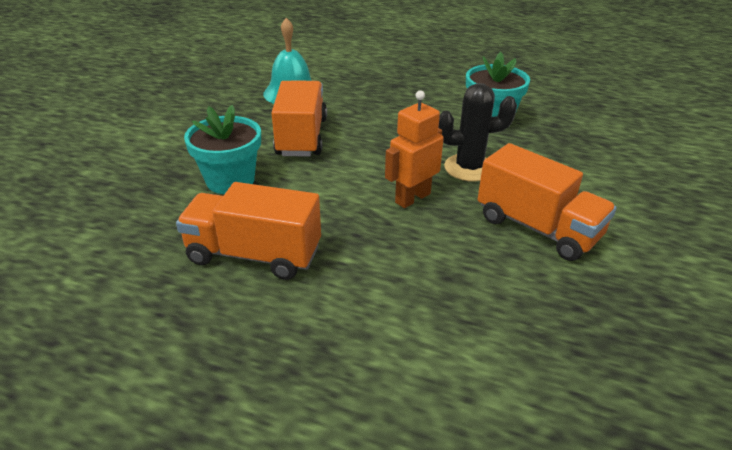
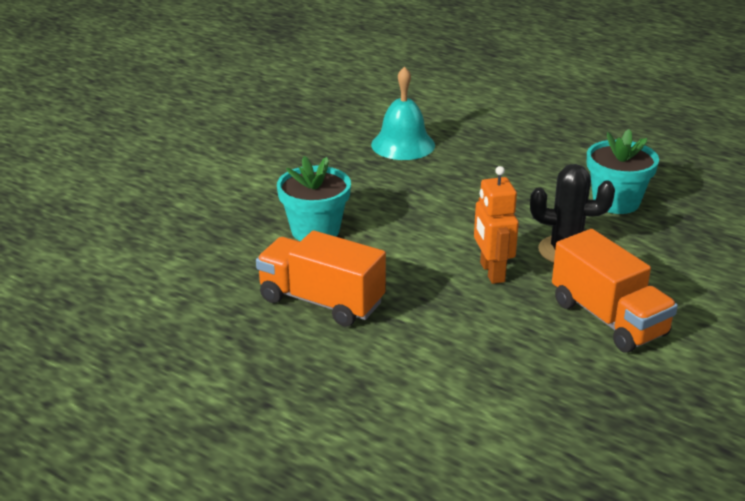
camera: 15 degrees right, 5 degrees down
(302, 137) = (399, 195): orange truck -> none
(412, 198) = (491, 272): orange robot -> orange robot turned 75 degrees counterclockwise

